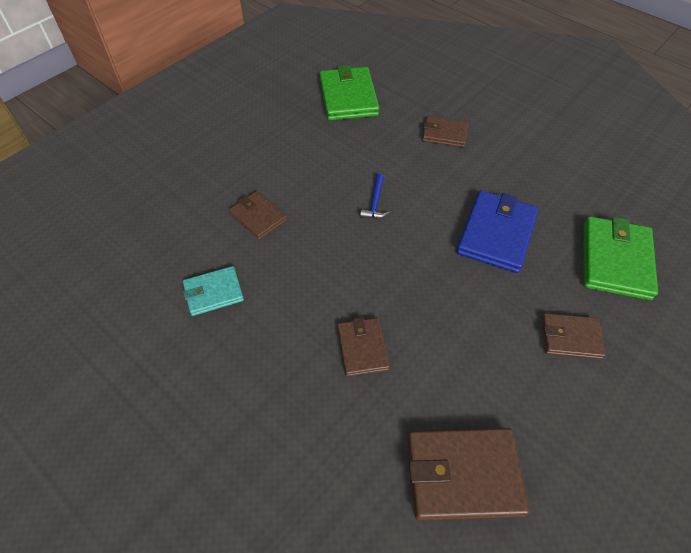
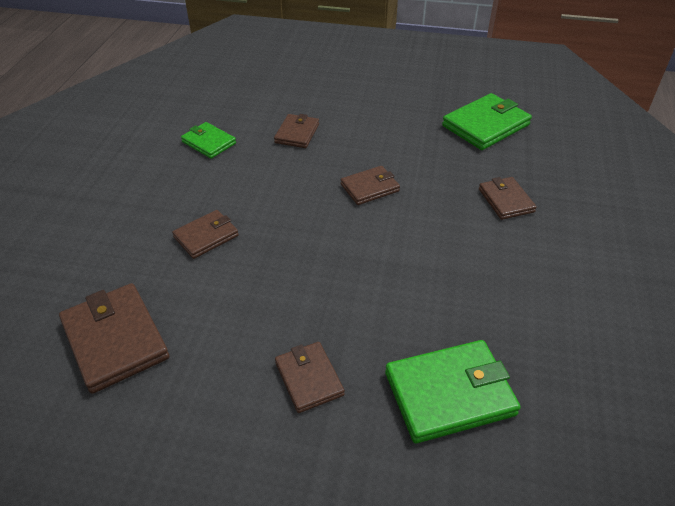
camera: 60 degrees right, 10 degrees down
(213, 292) = (209, 142): turquoise wallet -> green wallet
(375, 202) = (370, 188): blue hammer -> brown wallet
(496, 234) = (402, 281): blue wallet -> none

